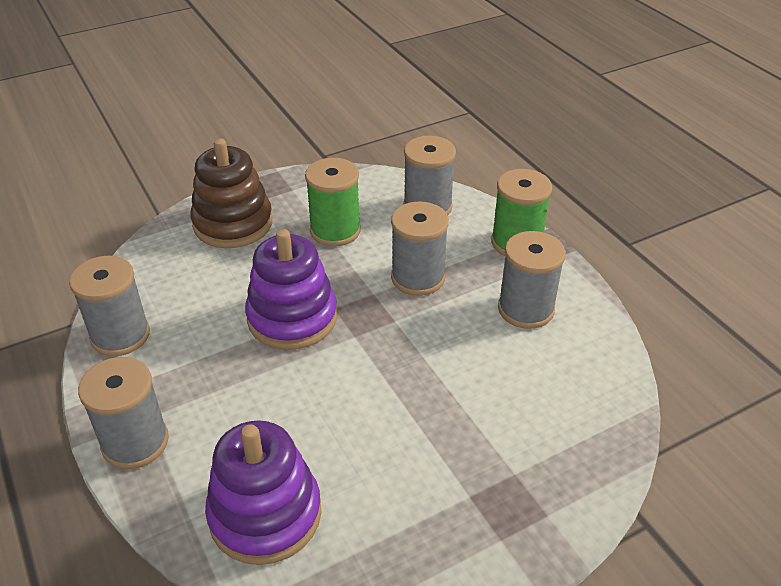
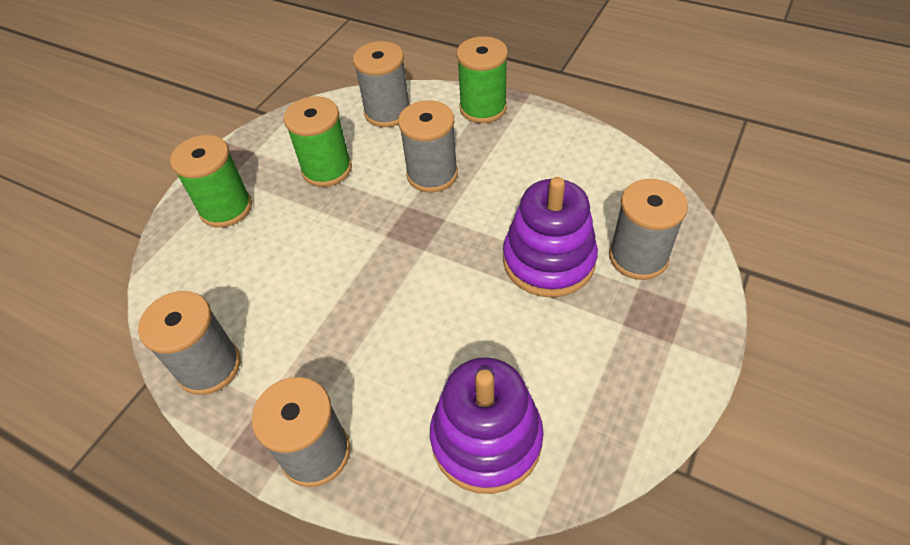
camera: 30 degrees left, 10 degrees up
(233, 223) = (226, 208): brown stacking toy -> green spool
(292, 318) = (357, 262): purple stacking toy -> purple stacking toy (548, 260)
(525, 309) = (536, 157): grey spool -> grey spool (638, 257)

